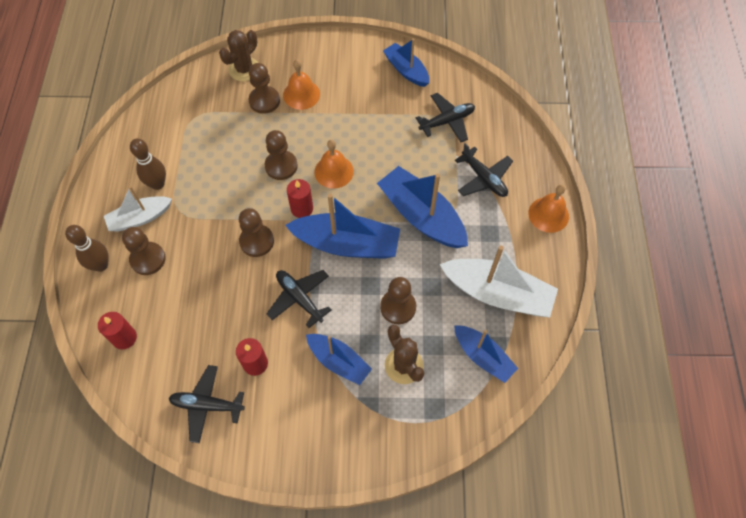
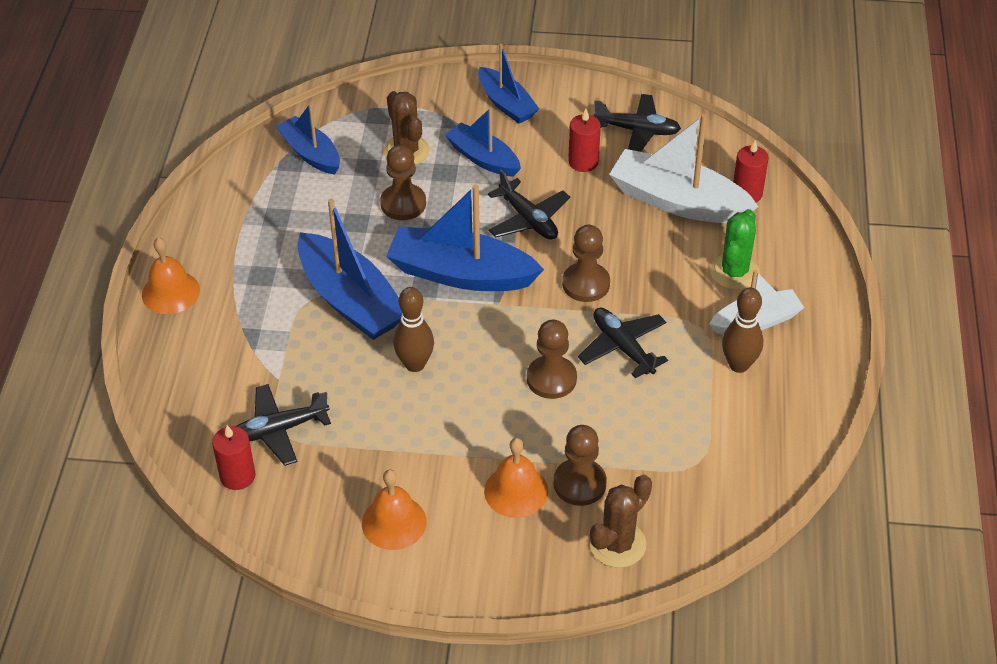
camera: 175 degrees left, 15 degrees down
(101, 265) = (797, 269): brown bowling pin -> brown bowling pin (415, 364)
(148, 259) = (734, 272): brown pawn -> green cactus
(302, 208) = (521, 320): red candle -> red candle (237, 476)
(334, 171) = (471, 366): orange bell -> orange bell (394, 522)
(406, 70) = (327, 523): blue boat -> blue boat (506, 104)
(484, 178) = (247, 343): black plane -> black plane (623, 347)
(497, 294) = (273, 210): white boat -> white boat (678, 201)

